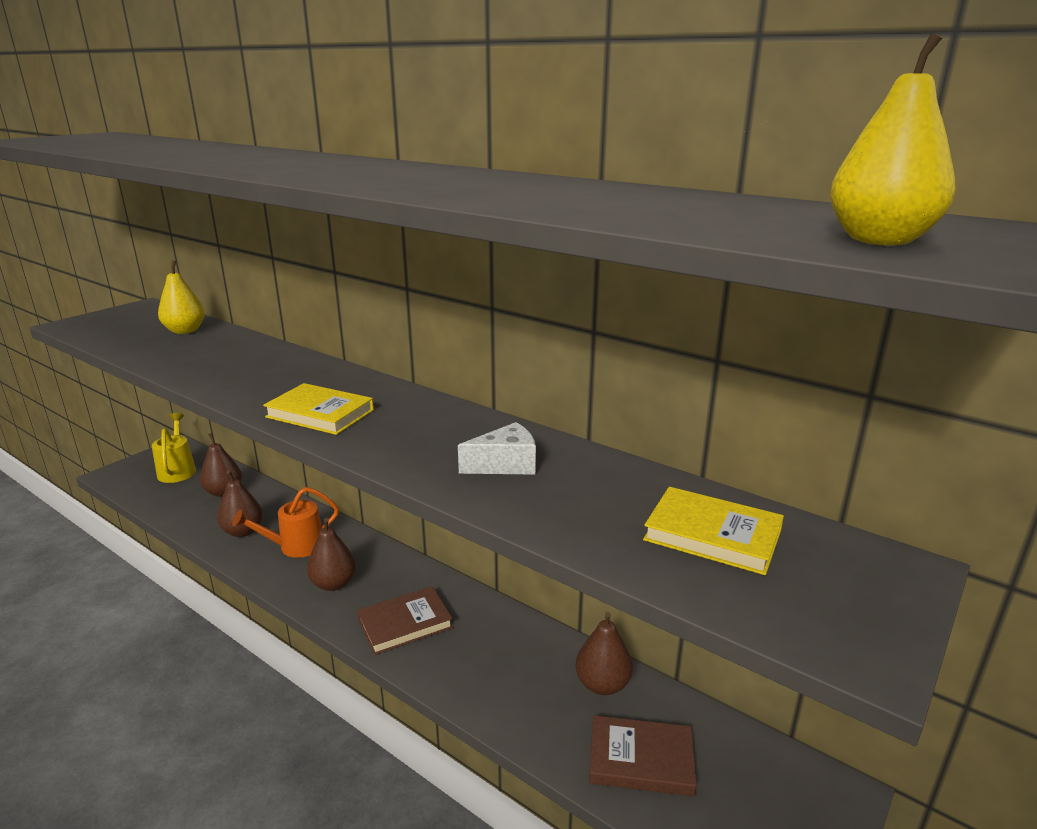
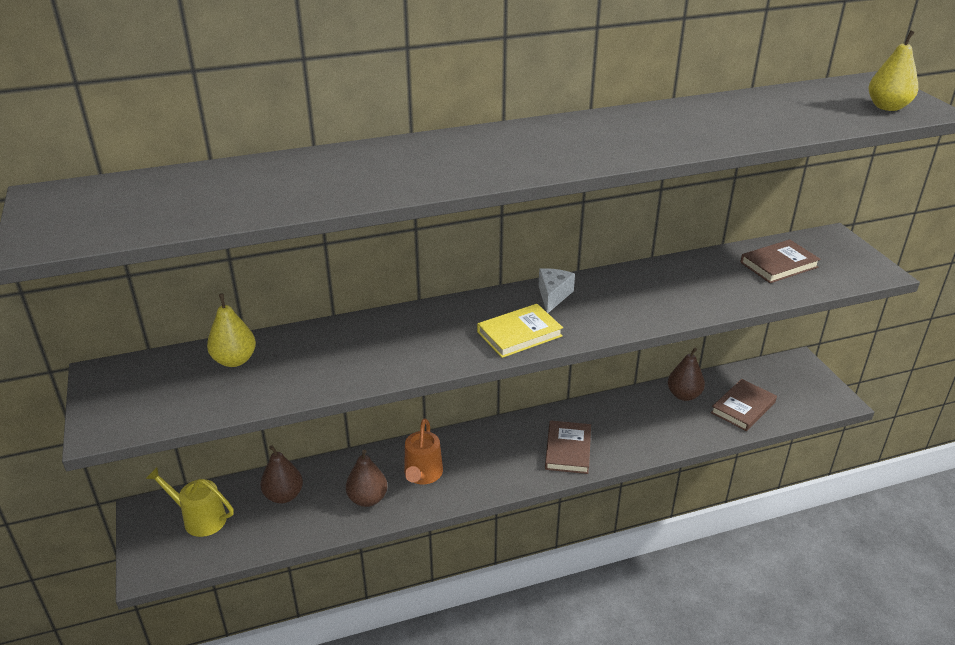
camera: 55 degrees left, 10 degrees up
(333, 584) = (492, 469): brown pear -> none
(505, 465) = (661, 291): white cheese -> white cheese (553, 296)
(712, 535) = (778, 265): yellow book -> brown book

